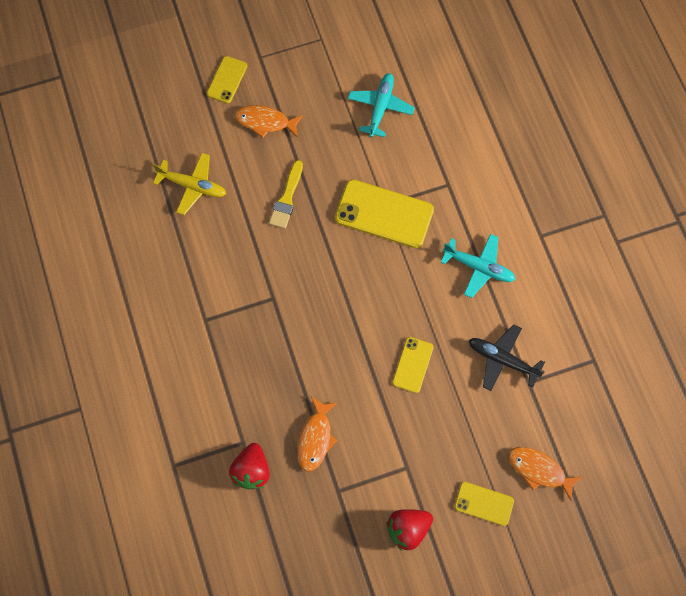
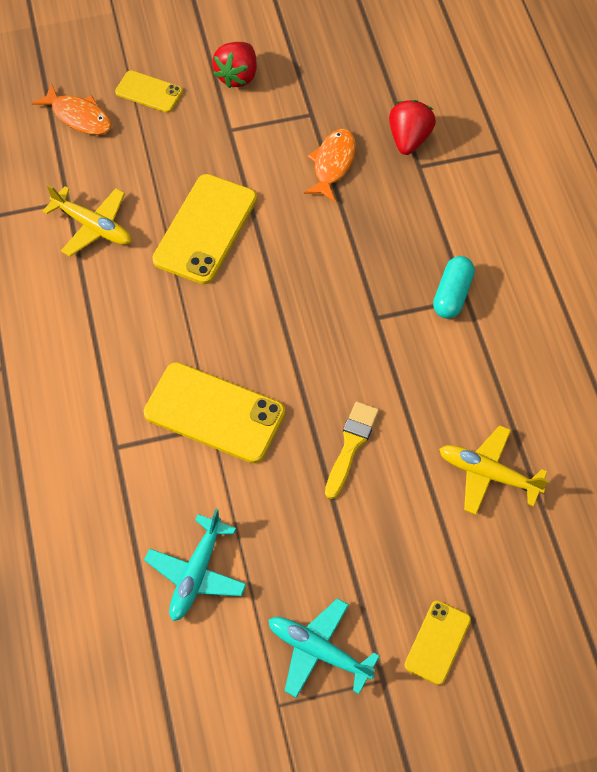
camera: 175 degrees left, 10 degrees down
(216, 322) = (452, 295): none -> turquoise capsule
(265, 122) = (378, 565): orange fish -> none
(408, 529) = (237, 76): red strawberry -> red strawberry turned 135 degrees clockwise
(412, 365) = (205, 229): yellow phone -> yellow phone, size x1.81
(479, 267) = (97, 333): turquoise plane -> turquoise plane (318, 651)
(502, 359) = (93, 226): black plane -> yellow plane

